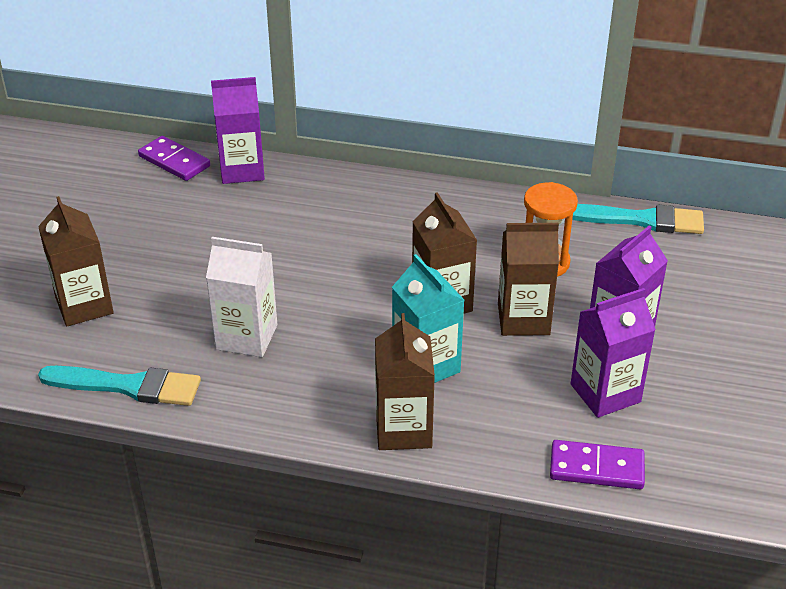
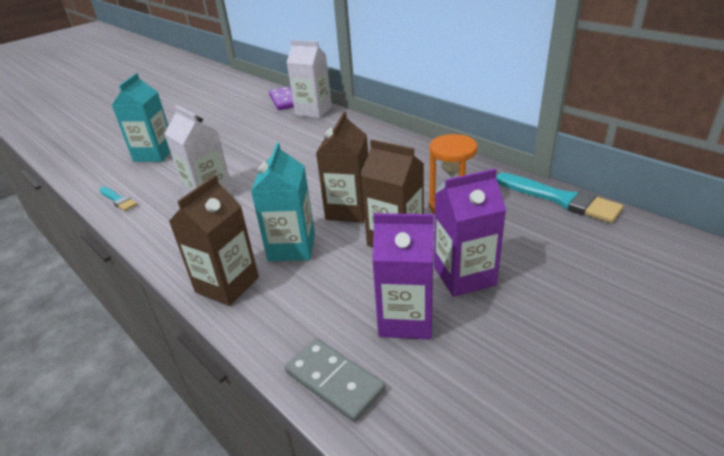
camera: 35 degrees right, 5 degrees down
(84, 305) = (154, 154): brown carton -> turquoise carton
(127, 386) = (118, 200): turquoise brush -> turquoise brush, size x0.54
(242, 170) = (313, 111): purple carton -> white carton
(596, 468) = (334, 381): purple domino -> grey domino

